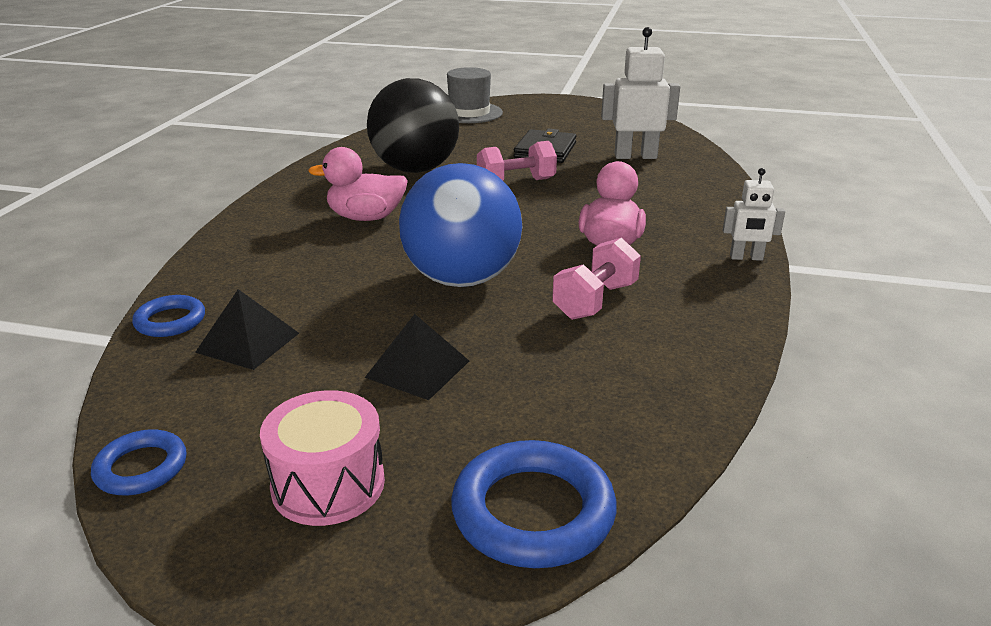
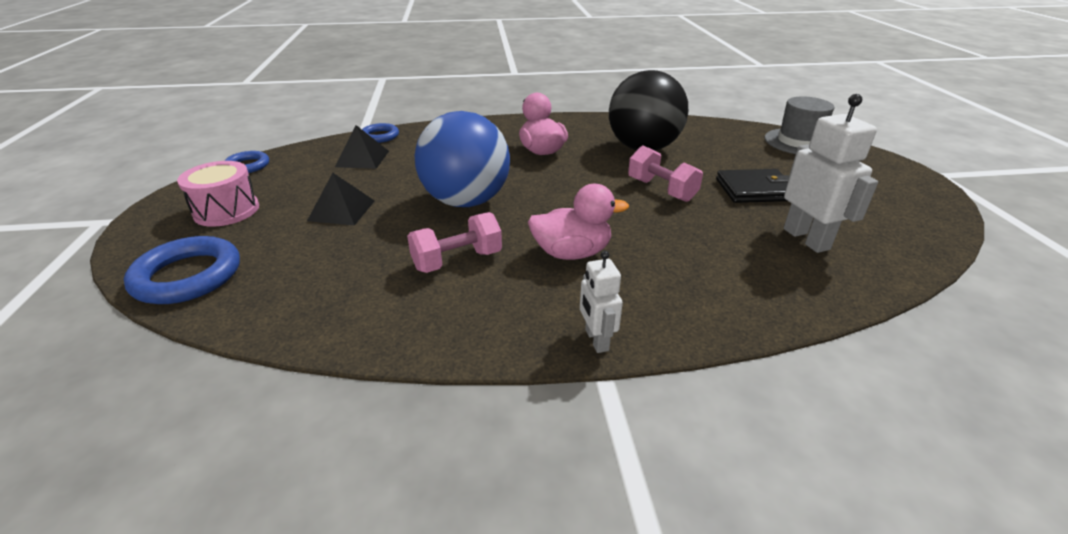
camera: 70 degrees right, 5 degrees up
(595, 301) = (457, 260): pink dumbbell -> pink dumbbell turned 45 degrees counterclockwise

